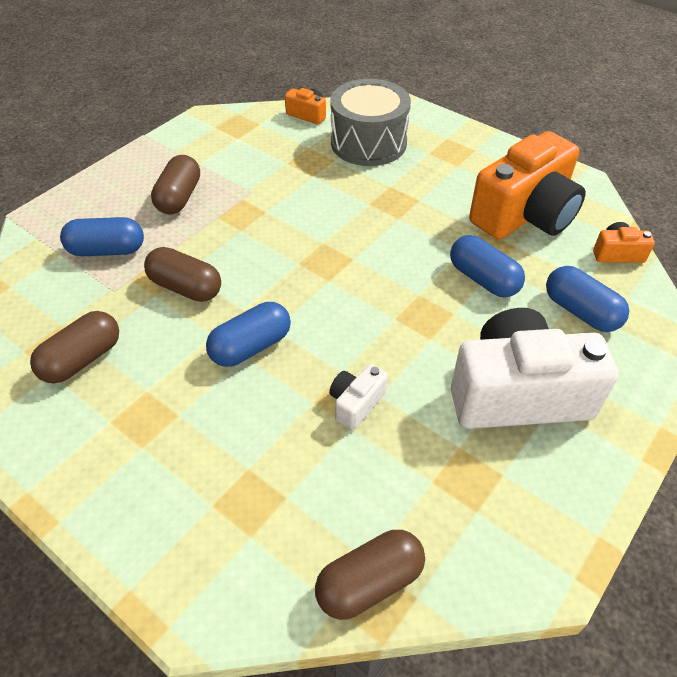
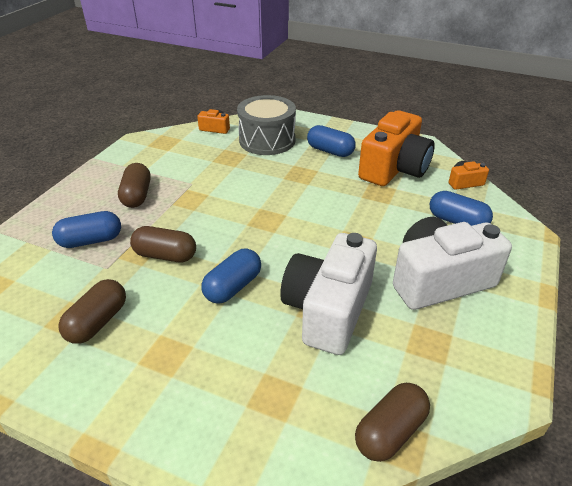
camera: 15 degrees left, 10 degrees down
(356, 403) = (328, 310): white camera -> white camera, size x2.32
(483, 279) = (383, 212): blue capsule -> blue capsule (330, 151)

